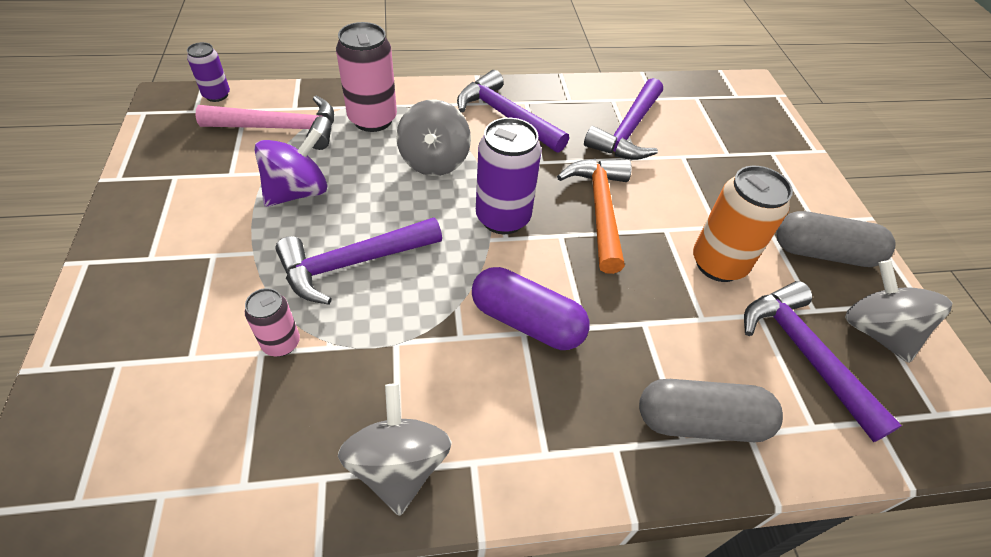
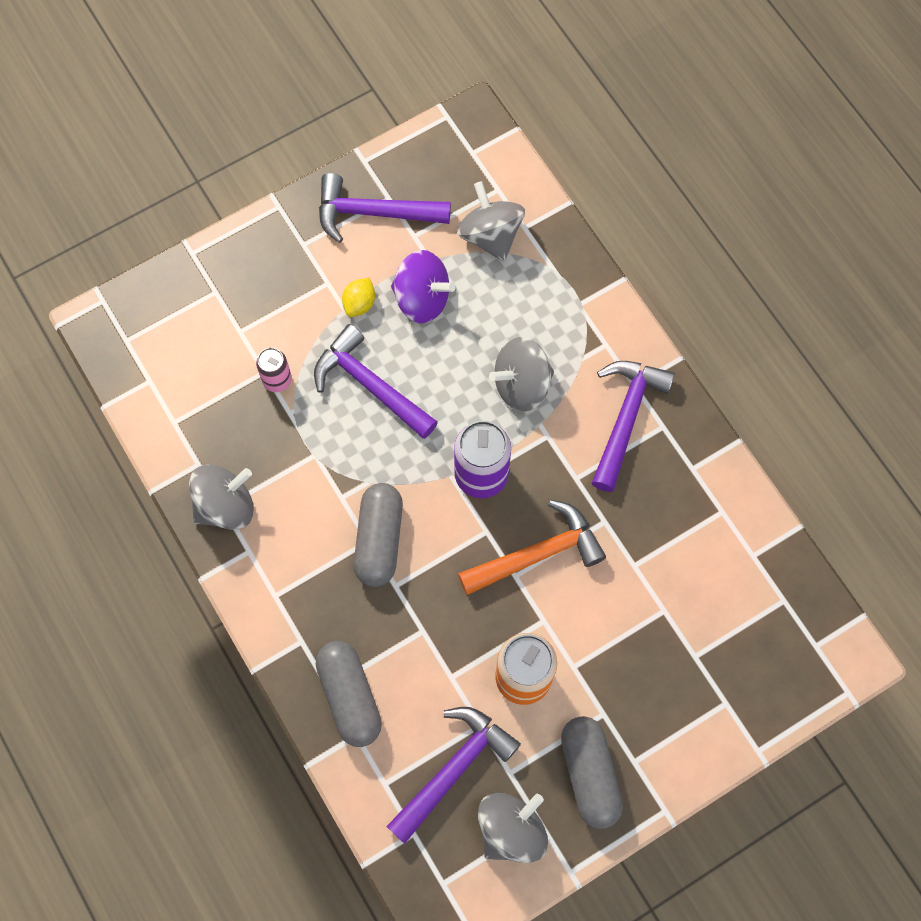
camera: 70 degrees right, 20 degrees up
(217, 95) = (503, 154): purple can -> none
(259, 238) = (359, 304): none -> yellow lemon
(281, 128) = (490, 235): pink hammer -> grey spinning top
(372, 119) = (548, 302): pink can -> none
(527, 321) = (379, 539): purple capsule -> grey capsule
(628, 131) = (673, 544): purple hammer -> purple hammer (373, 213)

